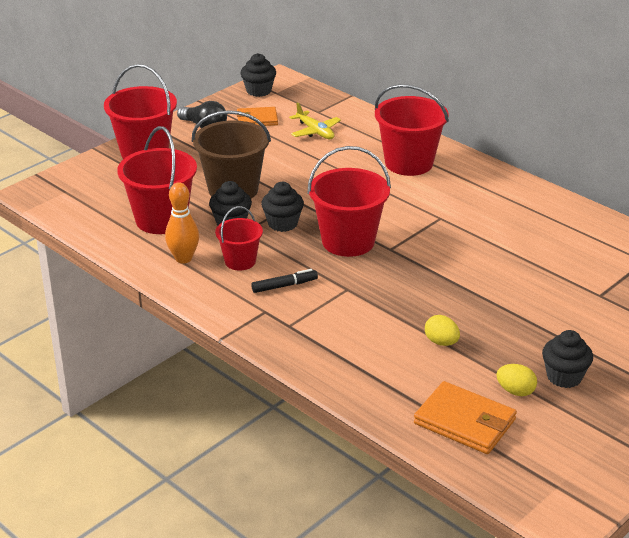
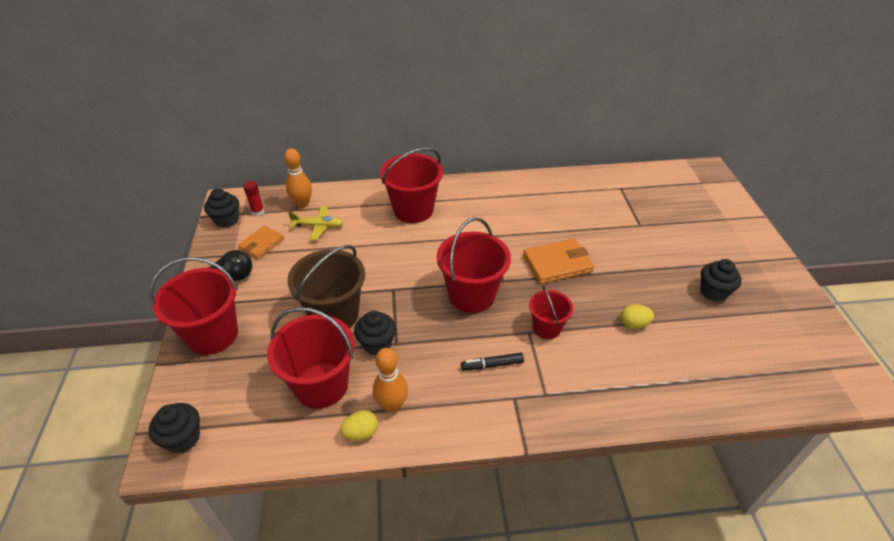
camera: 50 degrees left, 10 degrees up
(240, 261) = (433, 371): red bucket -> red bucket (546, 328)
(282, 223) = (411, 315): black cupcake -> black cupcake (183, 438)
(284, 286) = (492, 365): black marker -> black marker turned 120 degrees counterclockwise
(288, 97) = (258, 212): none -> red glue stick
(329, 110) = (302, 204): none -> orange bowling pin
(465, 422) = (733, 369): orange wallet -> orange wallet (557, 264)
(515, 391) = (714, 323): yellow egg -> yellow egg (361, 433)

